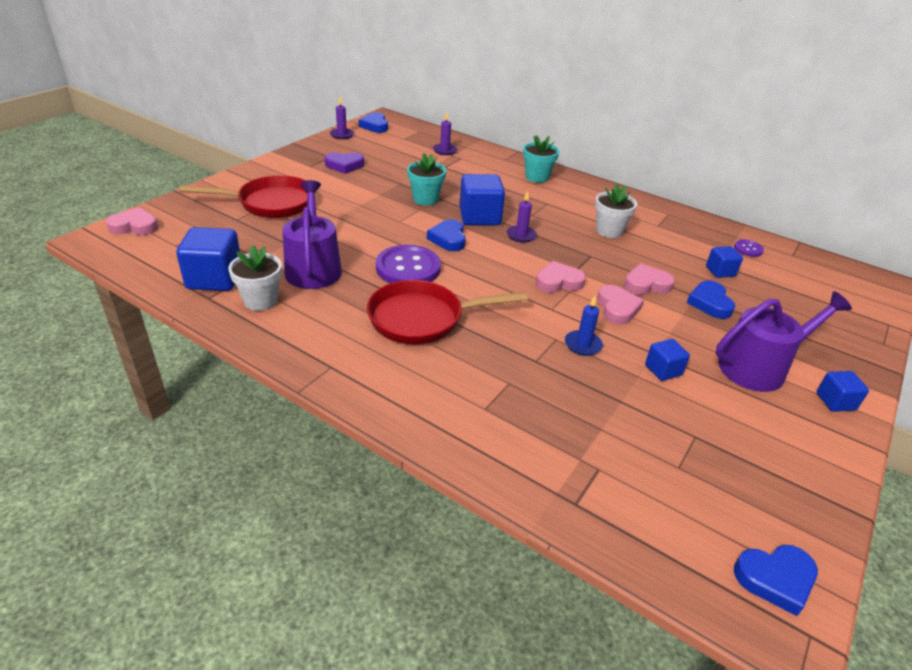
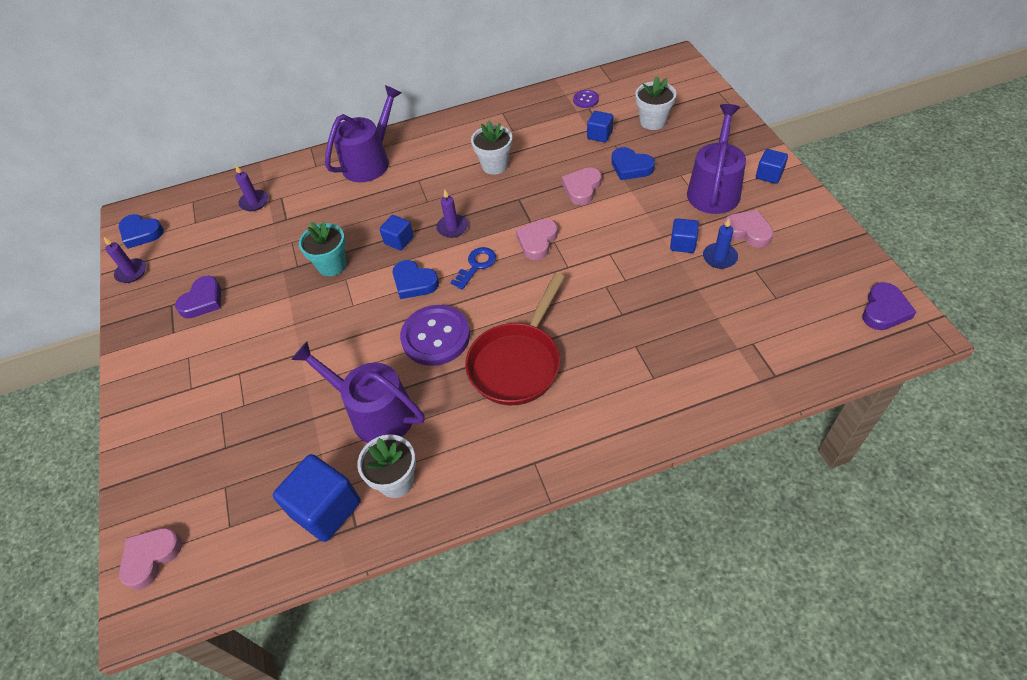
camera: 45 degrees left, 15 degrees up
(270, 203) = (221, 402): red pan -> none
(479, 217) = (399, 240): blue cube -> blue cube, size x0.55
(497, 261) = (476, 265): none -> blue key
(537, 177) = (370, 161): turquoise flower pot -> purple watering can
(583, 345) = (624, 274): blue candle -> blue candle (719, 257)
(617, 308) = (597, 225): pink heart -> pink heart (747, 231)
(775, 579) = (884, 310): blue heart -> purple heart
(783, 296) = (653, 121): none -> white flower pot

